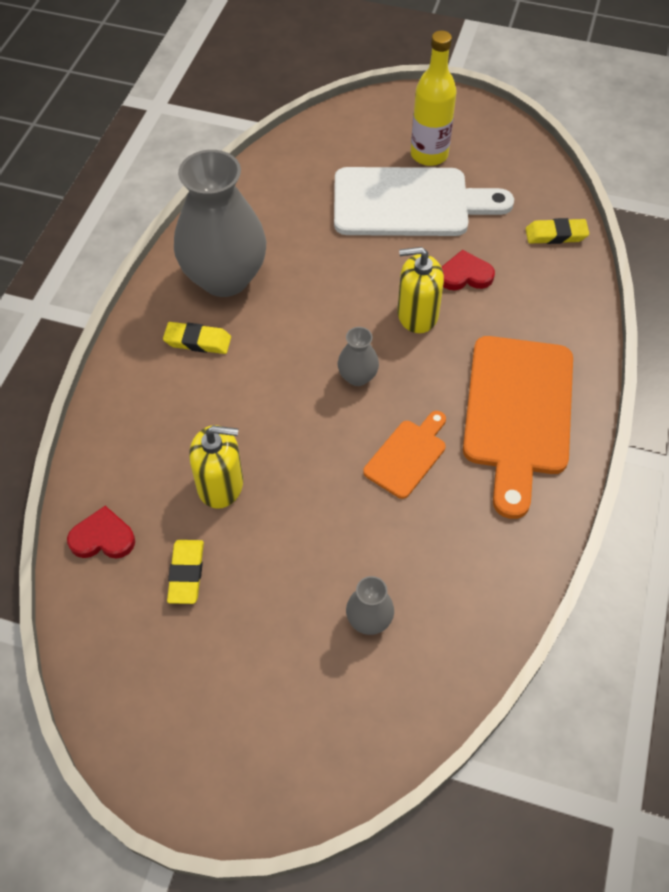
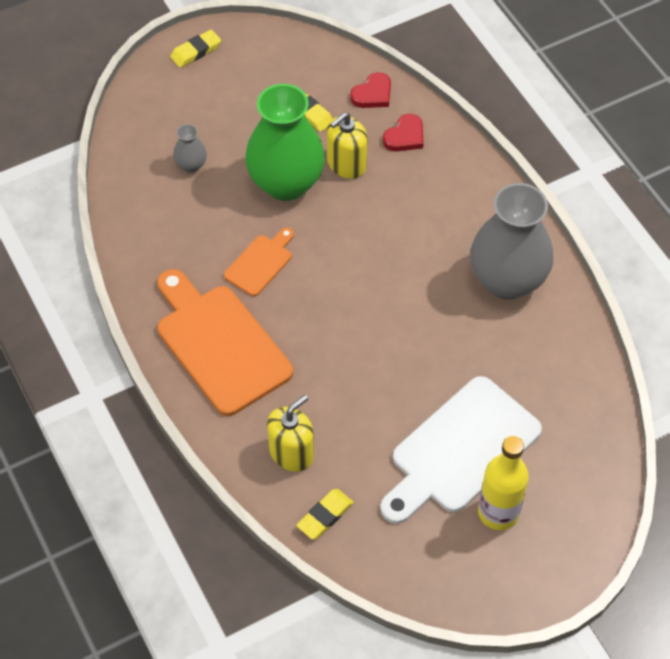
camera: 135 degrees right, 0 degrees up
(198, 341) = (466, 227): yellow eraser -> yellow eraser (196, 51)
(298, 514) = (286, 183): none -> green vase
(357, 377) = (343, 286): grey vase -> none
(407, 455) = (260, 263): orange cutting board -> orange cutting board turned 135 degrees counterclockwise
(417, 314) = (354, 361): yellow soap dispenser -> yellow soap dispenser (291, 452)
(465, 275) = (354, 420): red heart -> red heart (405, 136)

